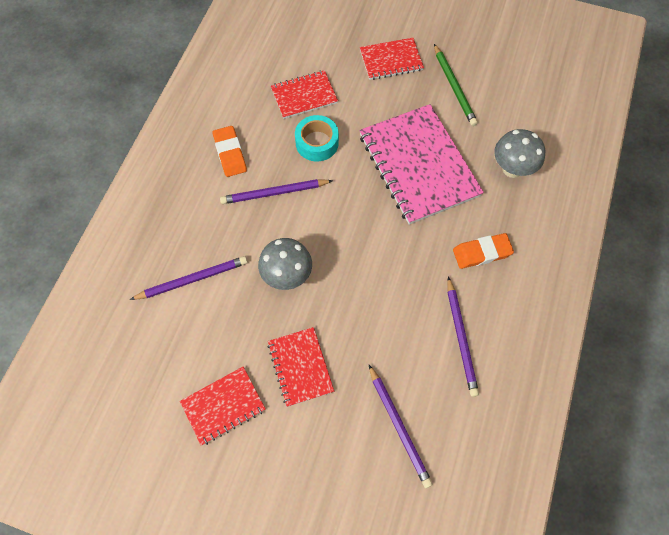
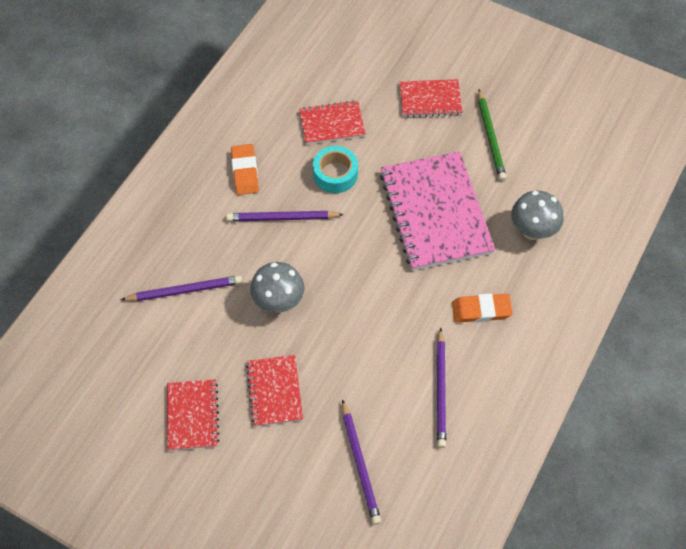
camera: 10 degrees right, 5 degrees down
(223, 406) = (193, 415): red notebook -> red notebook turned 75 degrees counterclockwise

